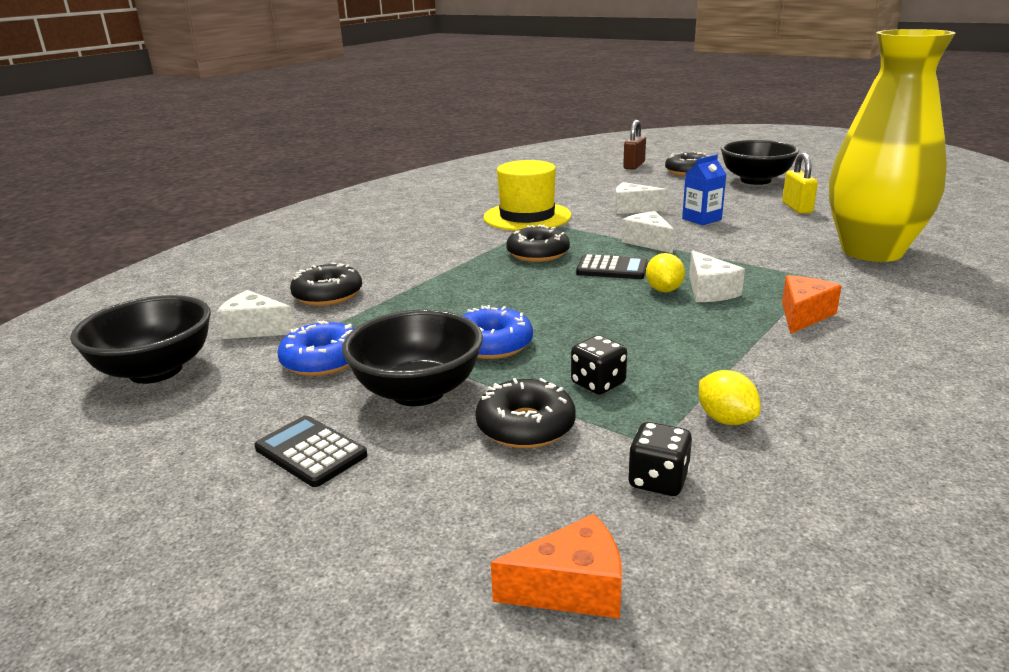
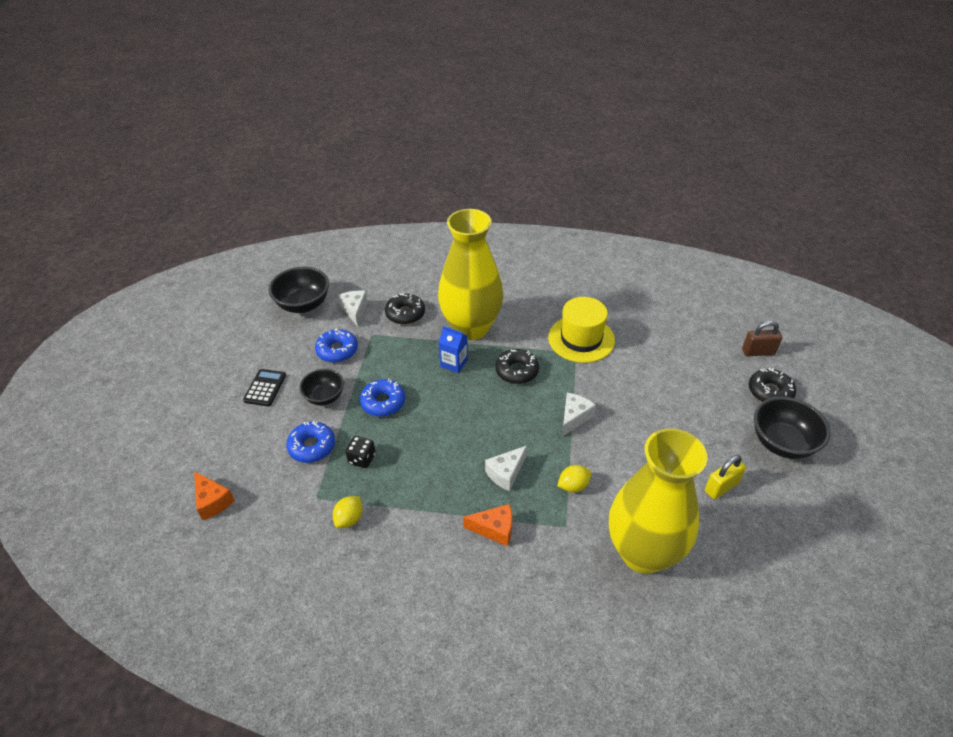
camera: 60 degrees right, 20 degrees up
(418, 392) = (324, 397): black bowl -> black bowl, size x0.65
(424, 262) = (471, 327): none -> yellow vase
(525, 426) = (312, 446): black donut -> blue donut
(612, 269) = (514, 415): black calculator -> none
(633, 208) = (641, 388): white cheese -> none
(658, 480) = (288, 507): black dice -> none
(664, 290) = (494, 450): yellow lemon -> yellow lemon (573, 486)
(701, 219) = (645, 434): blue carton -> blue carton (454, 363)

